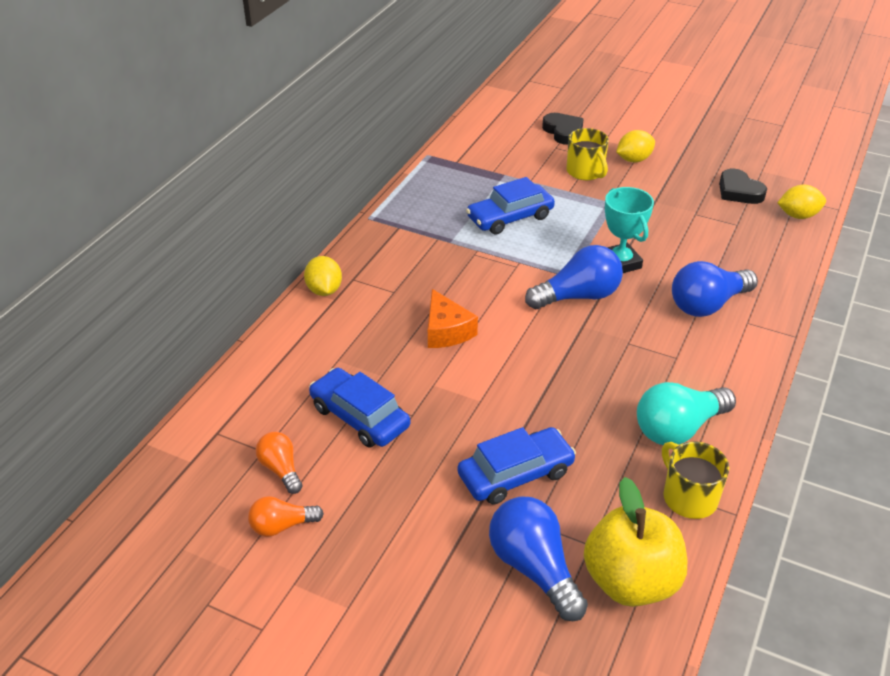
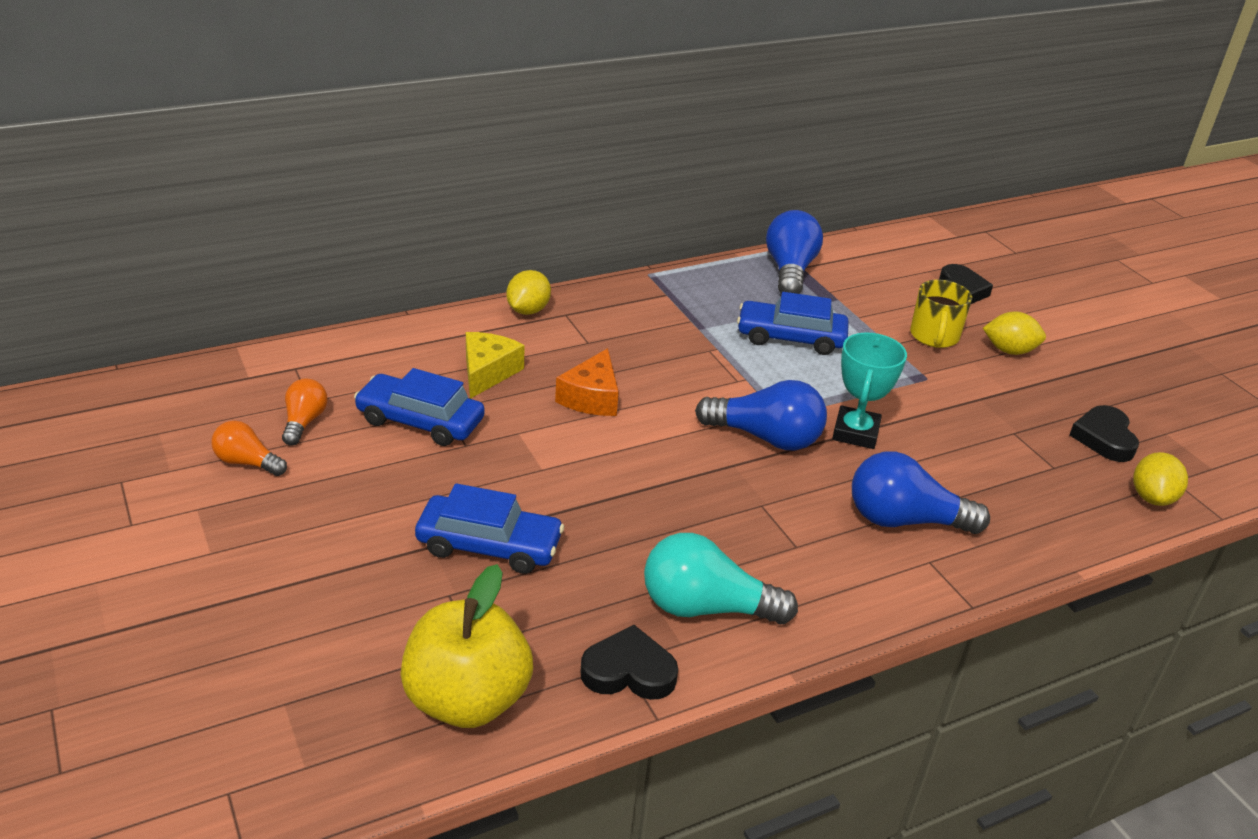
camera: 35 degrees right, 5 degrees down
(357, 353) = (487, 372): none -> yellow cheese
(360, 417) = (420, 421): blue car -> blue car turned 60 degrees counterclockwise
(534, 568) = (397, 628): blue light bulb -> blue light bulb (789, 271)
(689, 497) = (629, 671): yellow mug -> black heart
(798, 215) = (1152, 497): yellow lemon -> yellow lemon turned 75 degrees clockwise

